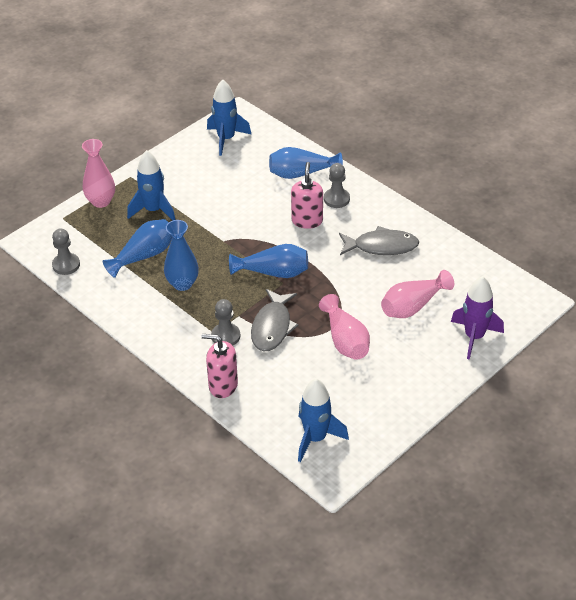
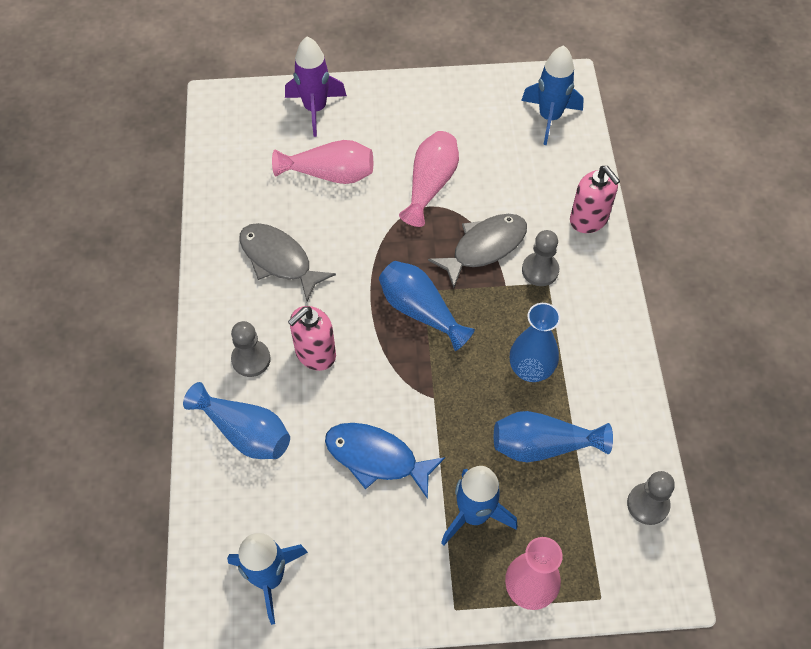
camera: 140 degrees left, 15 degrees up
(225, 202) = (376, 458): none -> blue fish

